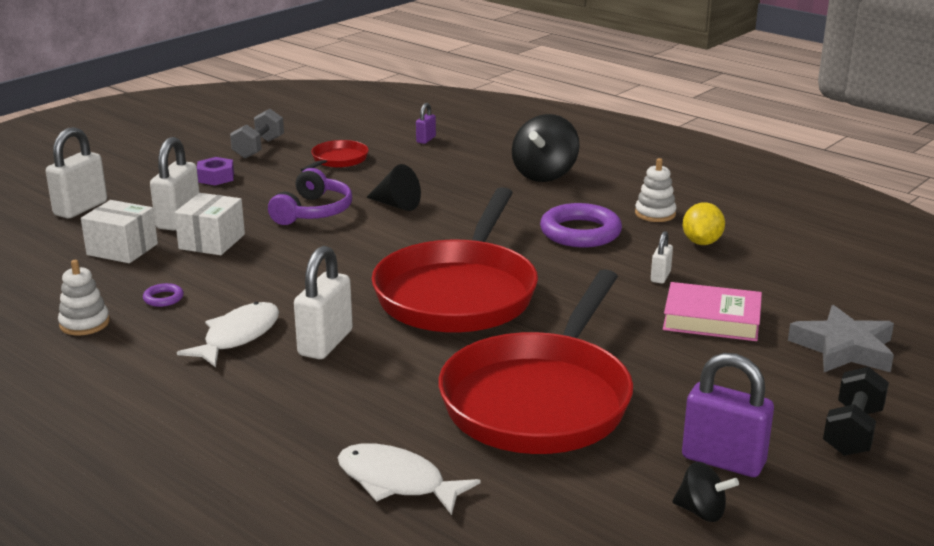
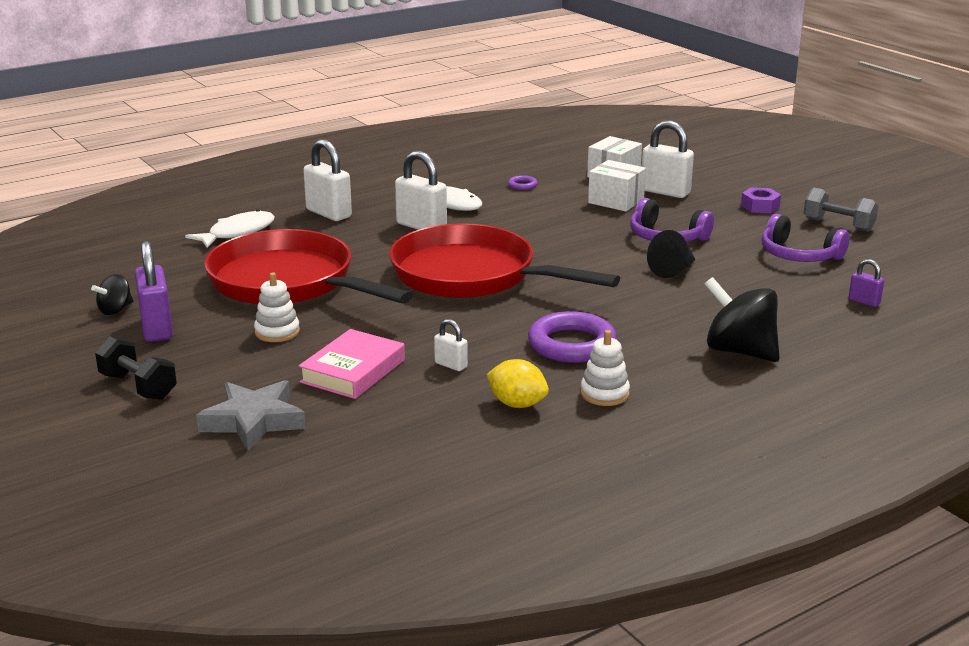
camera: 105 degrees right, 0 degrees up
(81, 208) = (699, 164): white padlock -> white padlock (328, 213)
(84, 323) = (497, 166): white stacking toy -> white stacking toy (277, 332)
(338, 160) = (799, 255): red pan -> purple headphones
(723, 461) = (157, 329): purple padlock -> purple padlock turned 60 degrees counterclockwise

